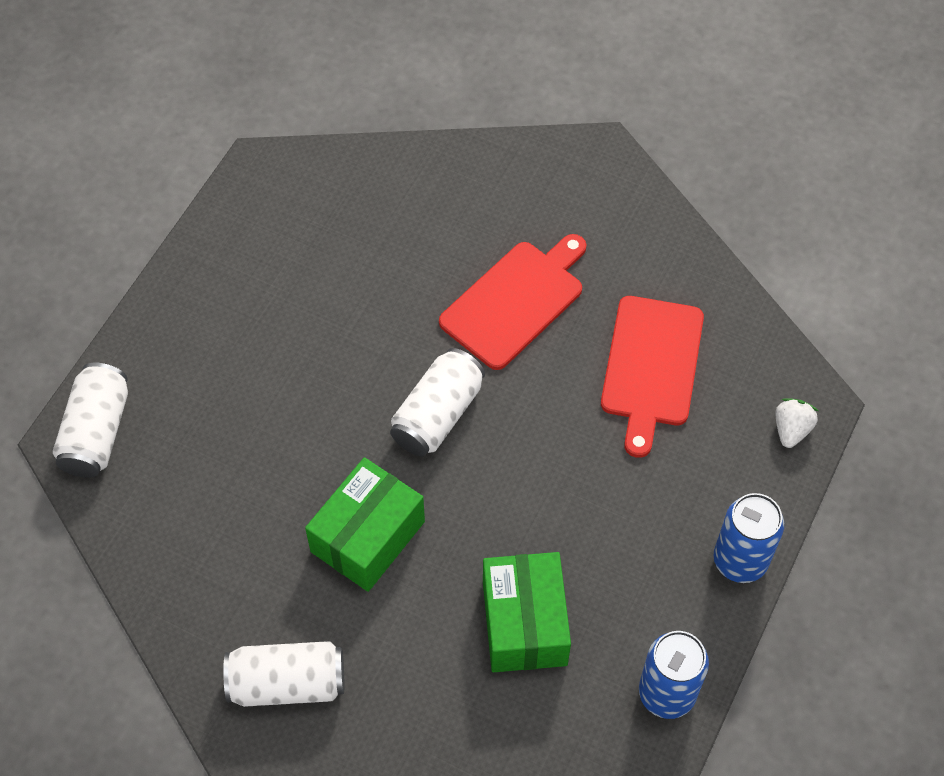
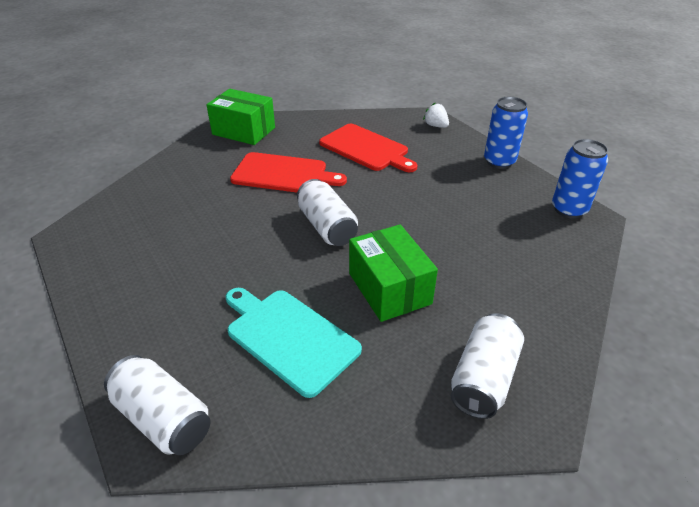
camera: 60 degrees left, 20 degrees down
(241, 477) = (289, 337): none -> turquoise cutting board
(515, 301) = (283, 174): red cutting board -> red cutting board turned 120 degrees clockwise
(524, 623) = (496, 244): green box -> green box (243, 131)

